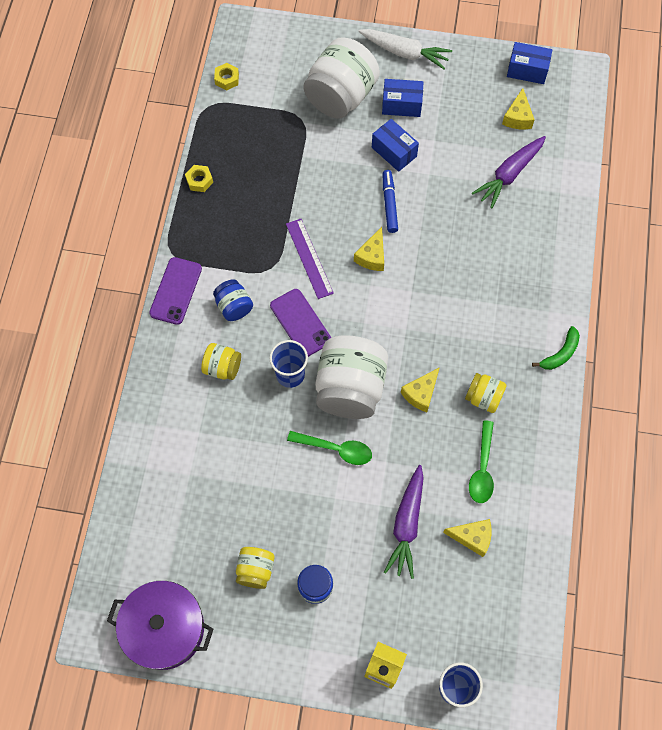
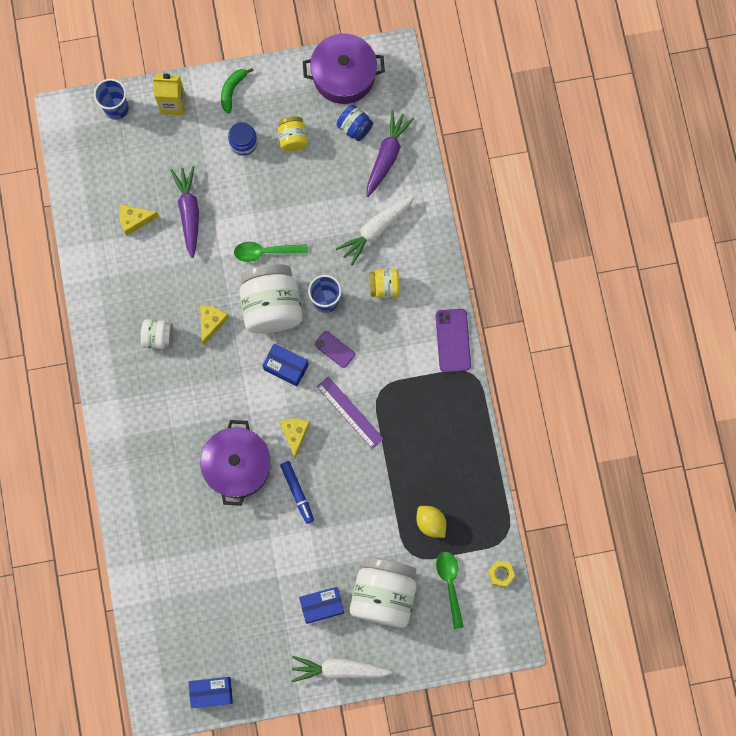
camera: 160 degrees right, 10 degrees up
(199, 181) = (479, 454): yellow nut -> none
(205, 430) = (376, 230): none -> white carrot
(234, 307) = (397, 343): blue jar -> blue jar (354, 127)
(272, 138) = (430, 523): none -> yellow lemon
(300, 323) = (334, 349): purple phone -> purple phone, size x0.63
(394, 152) = (311, 550): blue box -> blue box (286, 367)
(440, 246) = (237, 465): none -> purple pot
(482, 468) = (142, 277): green spoon -> green spoon (450, 584)
(483, 398) = (158, 337): yellow jar -> white jar
(509, 174) = (196, 564): purple carrot -> purple carrot (387, 156)
(517, 117) = (206, 632): yellow cheese -> none
(560, 354) = (104, 399): green banana -> green banana (232, 90)

